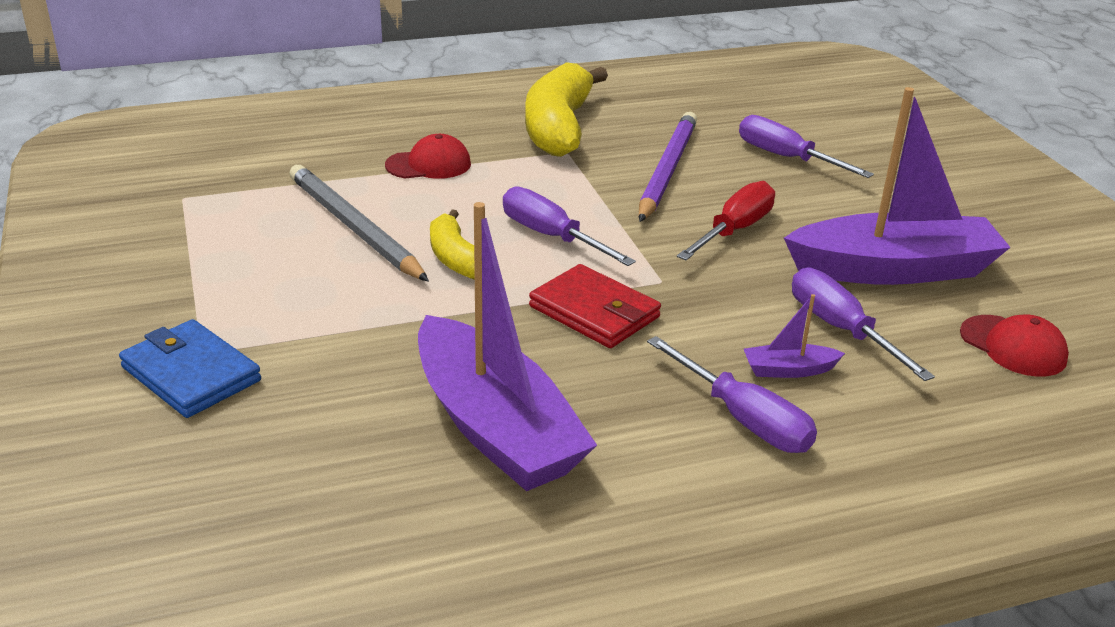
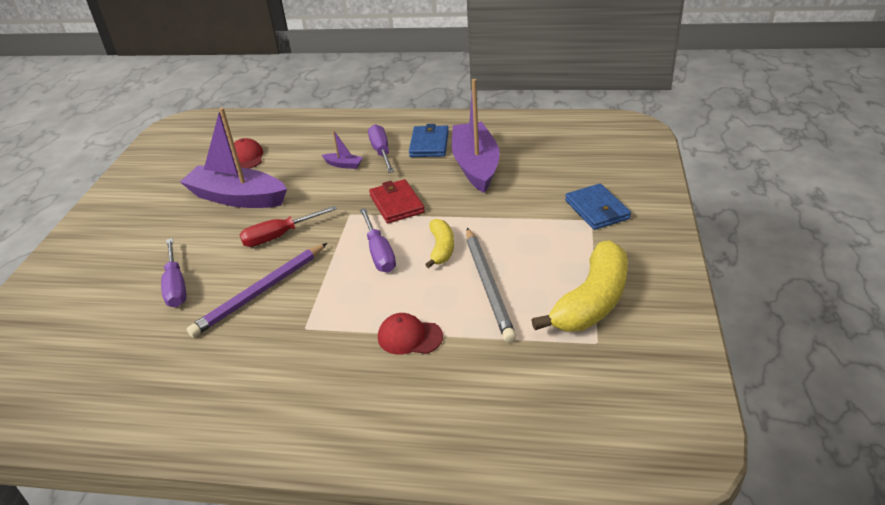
camera: 150 degrees left, 5 degrees up
(559, 128) = (284, 359): yellow banana -> yellow banana (591, 301)
(651, 466) = (429, 144): none -> blue wallet
(840, 329) = (301, 176): purple screwdriver -> none

